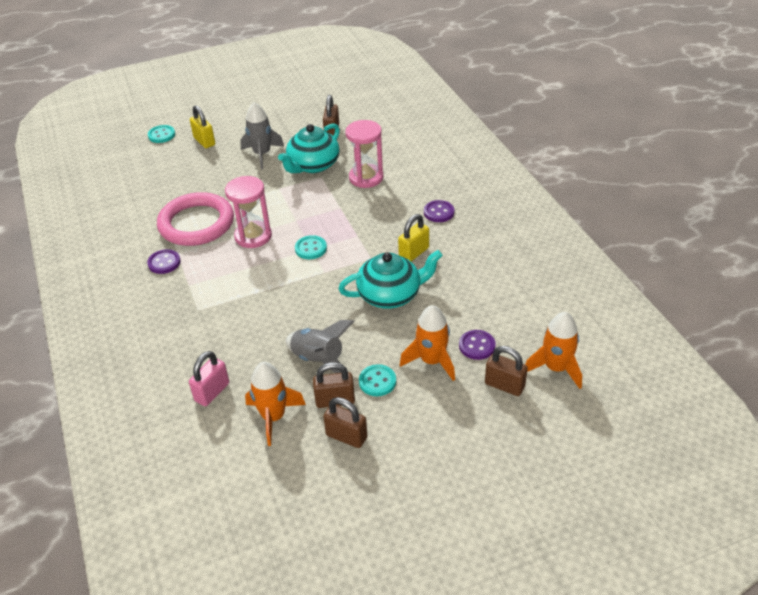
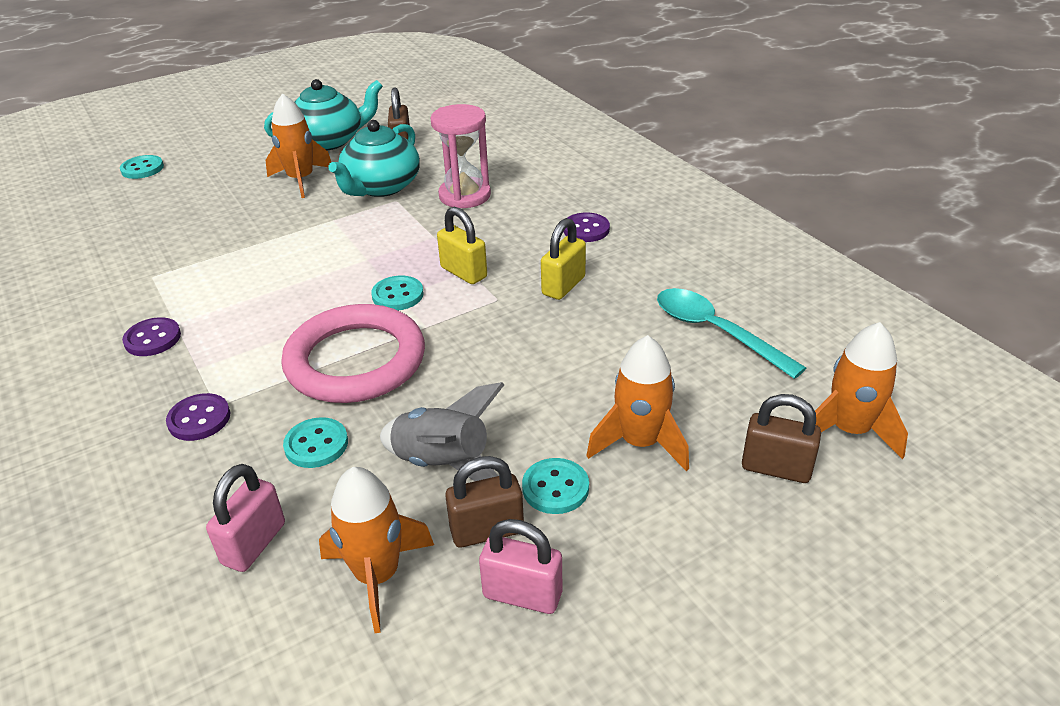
camera: 10 degrees left, 5 degrees down
(196, 223) = (205, 278): pink ring -> pink ring (355, 360)
(204, 141) = (210, 171): yellow padlock -> yellow padlock (464, 272)
(250, 340) = (316, 445): none -> turquoise button
(253, 236) = (300, 287): pink hourglass -> none
(262, 154) = (301, 180): grey rocket -> orange rocket
(346, 436) = (522, 594): brown padlock -> pink padlock
(390, 295) = (542, 348): turquoise teapot -> turquoise teapot (329, 141)
(477, 346) = (707, 410): purple button -> purple button (199, 419)
(498, 295) = (715, 332): none -> turquoise spoon

